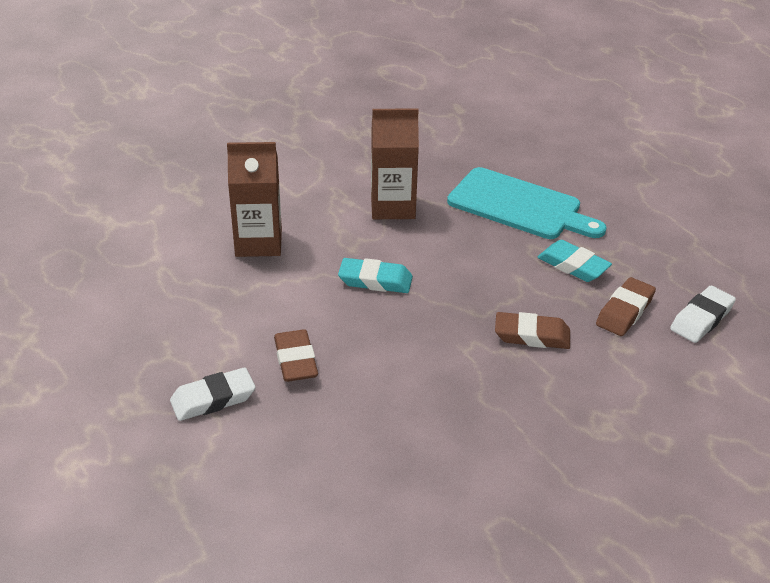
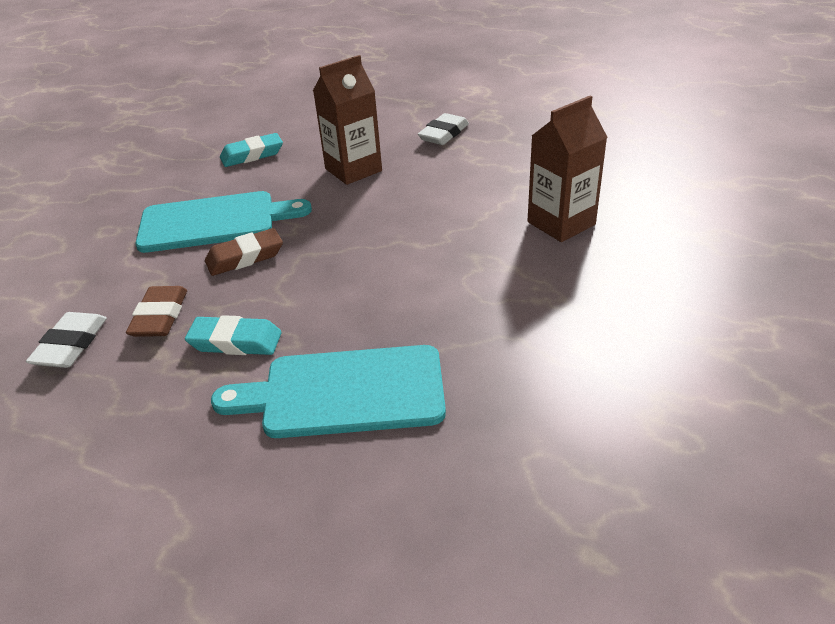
camera: 150 degrees right, 0 degrees up
(296, 360) = (418, 169): brown eraser -> none
(375, 280) = (422, 240): turquoise eraser -> turquoise eraser (252, 155)
(392, 207) = (488, 316): brown carton -> brown carton (353, 170)
(541, 394) = (214, 222): none -> turquoise cutting board

